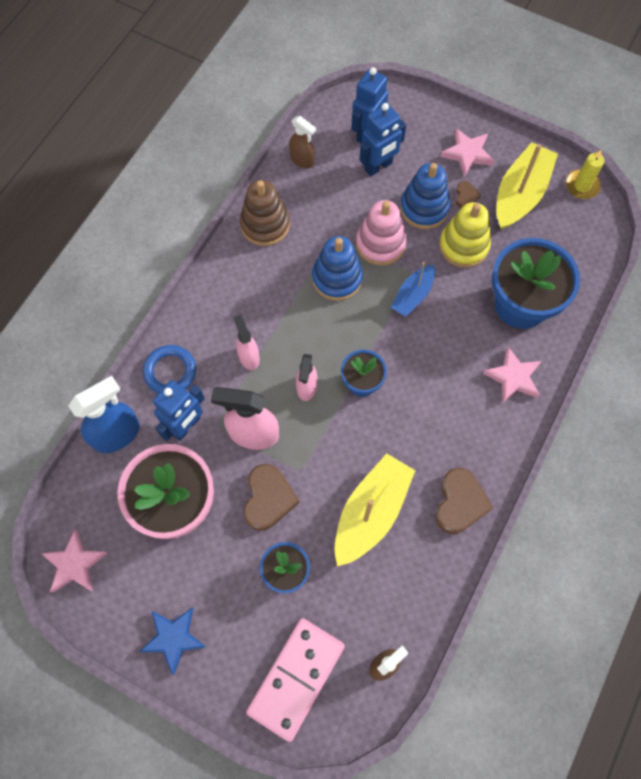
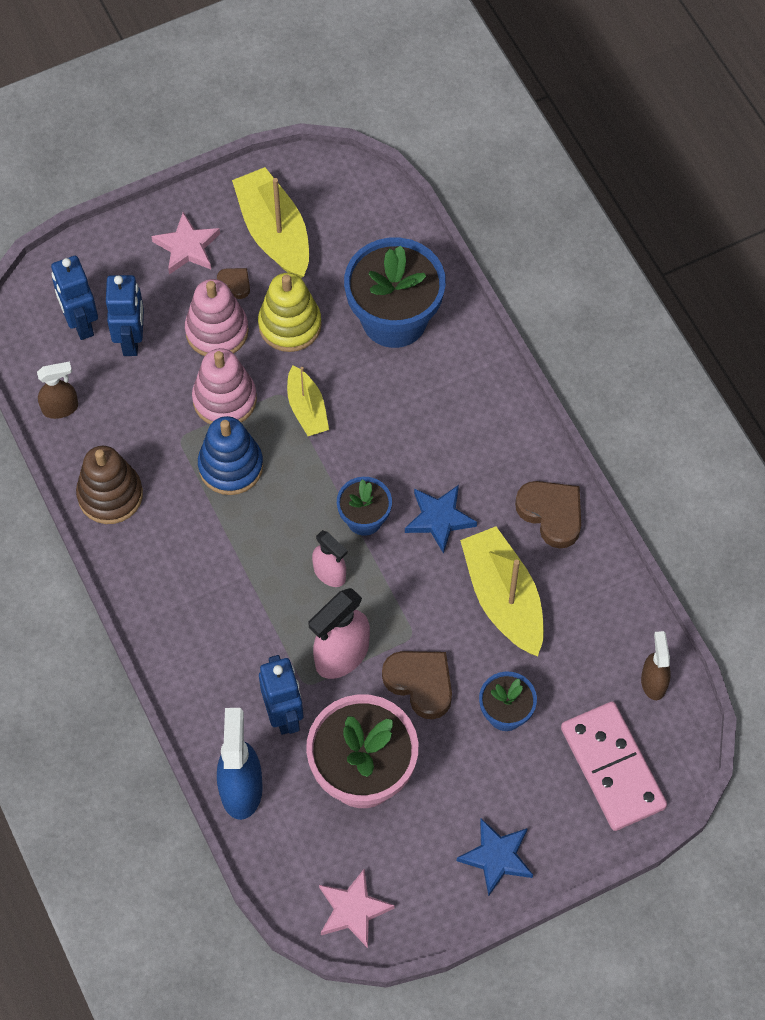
camera: 55 degrees left, 5 degrees down
(170, 371) = (210, 694): blue ring -> none
(249, 357) = (253, 607): pink spray bottle -> none
(398, 430) = (439, 519): none -> blue star
(413, 295) = (307, 409): blue boat -> yellow boat
(424, 208) = (217, 331): blue stacking toy -> pink stacking toy
(513, 377) = (464, 380): pink star -> none
(582, 186) = (310, 172): yellow candle -> none

